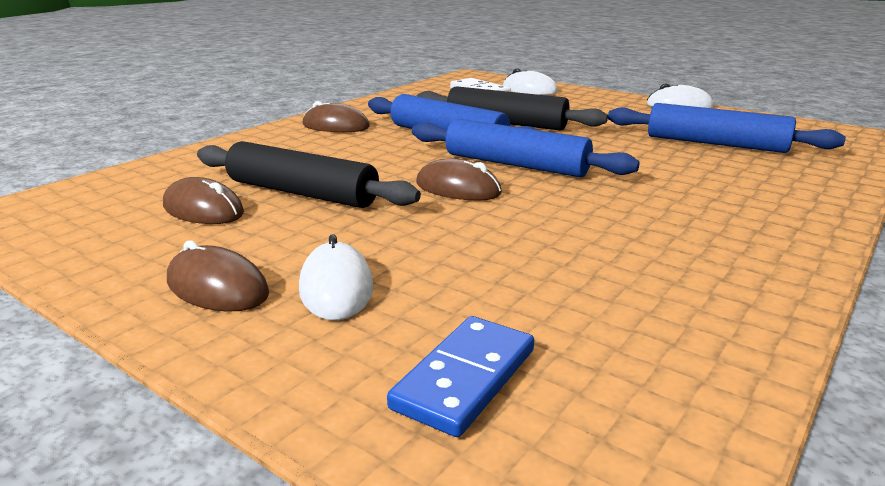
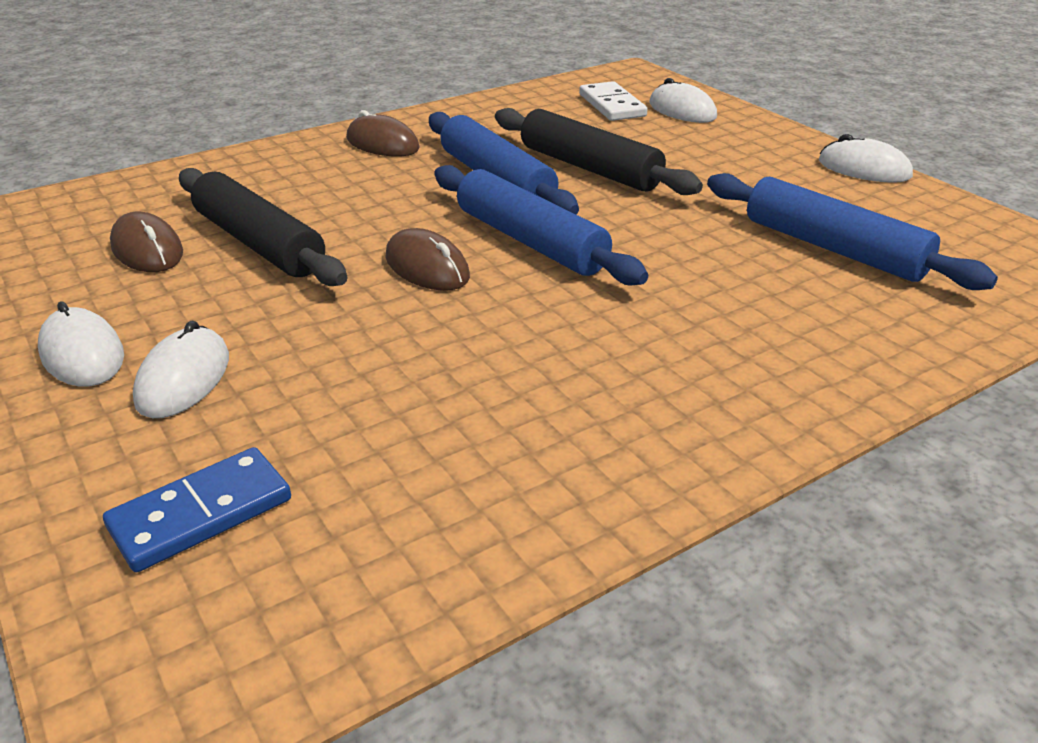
camera: 20 degrees right, 10 degrees up
(217, 288) = (82, 354): brown mouse -> white mouse

